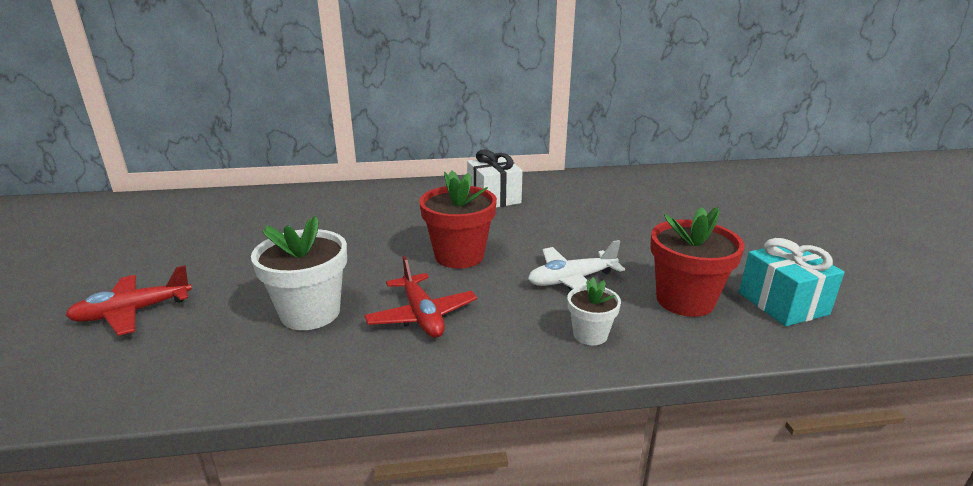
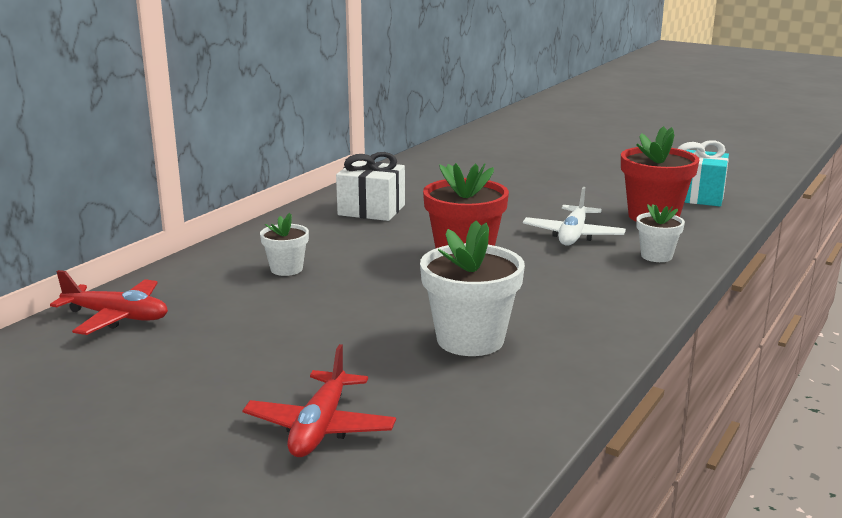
camera: 50 degrees left, 5 degrees down
(358, 214) = (286, 269): none -> white flower pot
(422, 315) = (546, 299): red plane -> red plane (116, 317)

